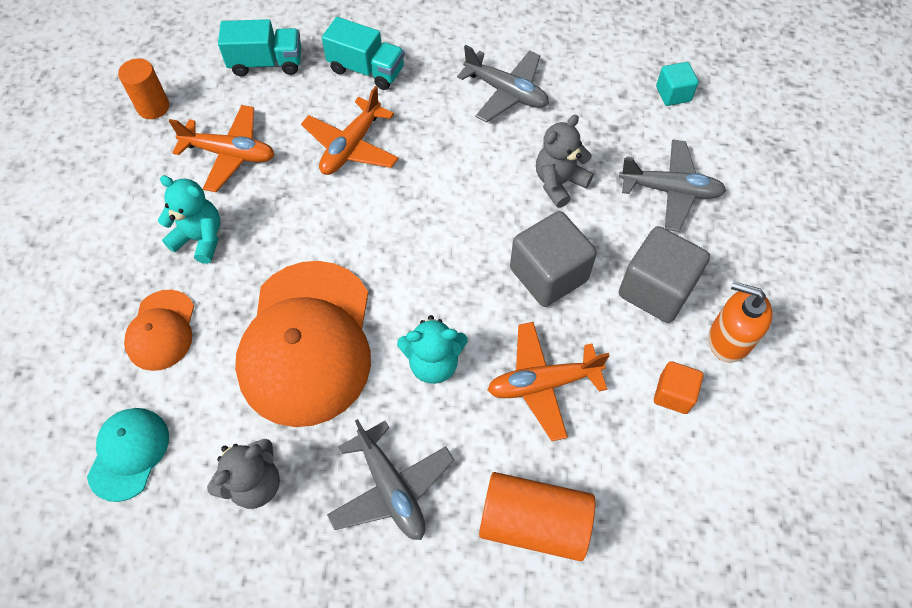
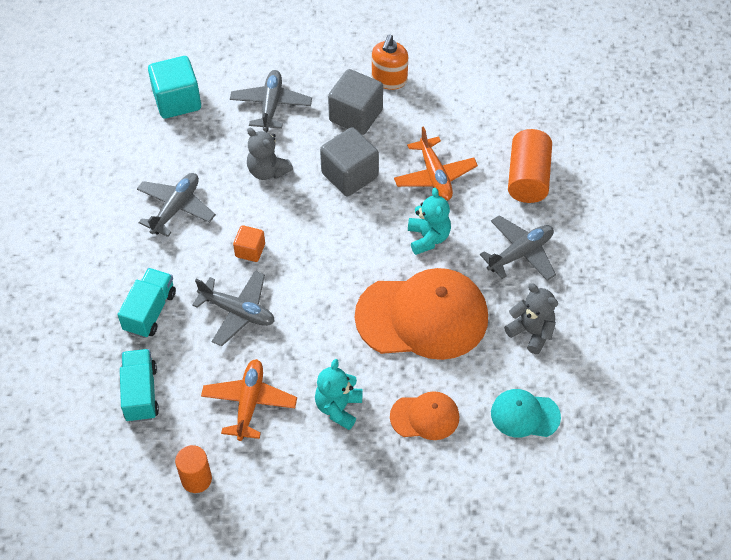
camera: 95 degrees left, 5 degrees down
(351, 146) = (237, 312): orange plane -> grey plane
(673, 94) = (177, 101): turquoise cube -> turquoise cube, size x1.80
(673, 394) = (432, 108): orange cube -> orange cube (250, 250)

